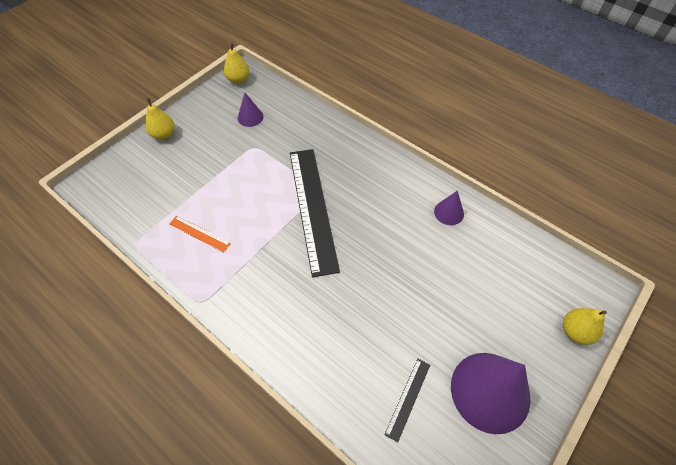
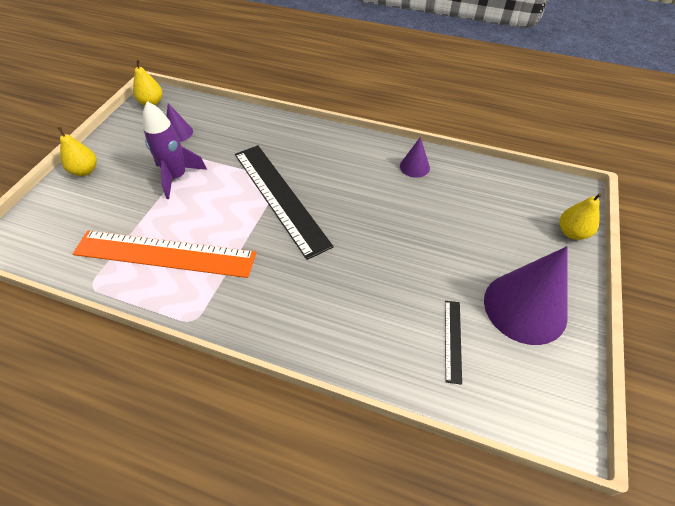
camera: 20 degrees left, 5 degrees down
(199, 233) = (165, 254): orange ruler -> orange ruler, size x2.30
(234, 162) = (177, 177): none -> purple rocket

